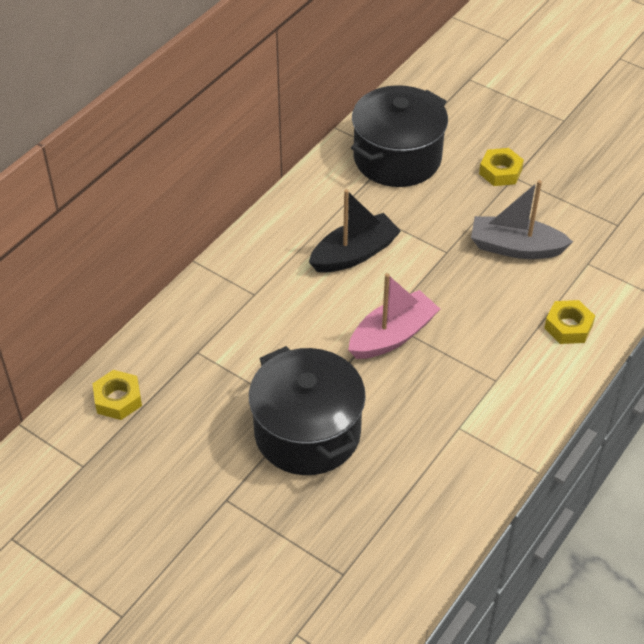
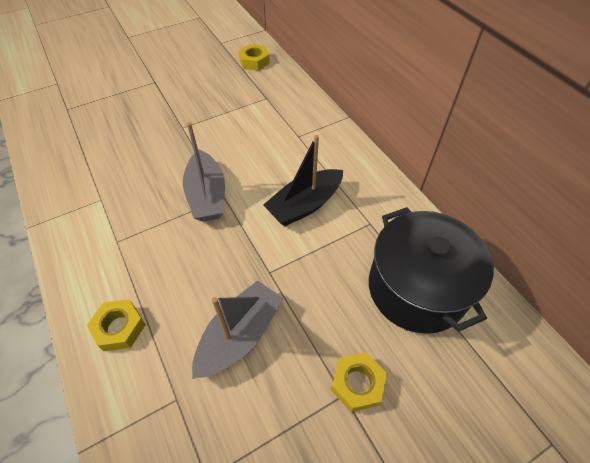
camera: 115 degrees right, 5 degrees up
(307, 432) = (166, 125): black pot -> none
(354, 254) = (305, 205): black boat -> black boat turned 60 degrees clockwise
(392, 336) = (207, 195): pink boat -> grey boat

